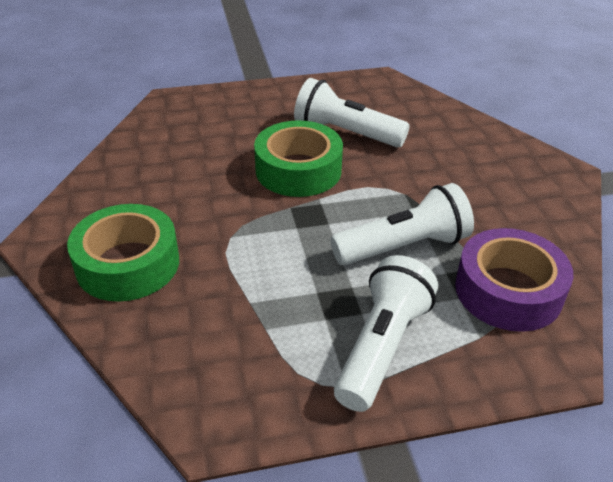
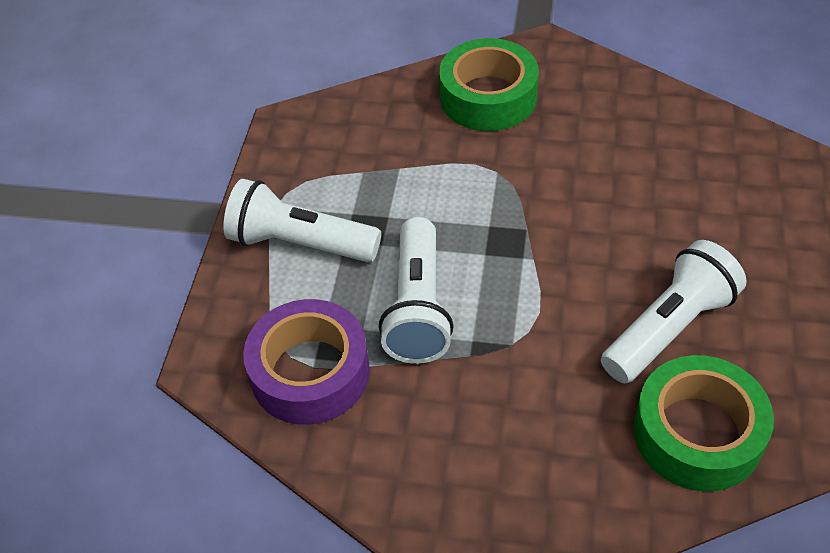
camera: 115 degrees right, 10 degrees up
(298, 170) = (596, 254): green tape -> green tape (697, 433)
(382, 346) = (300, 243): white flashlight -> white flashlight turned 150 degrees clockwise

